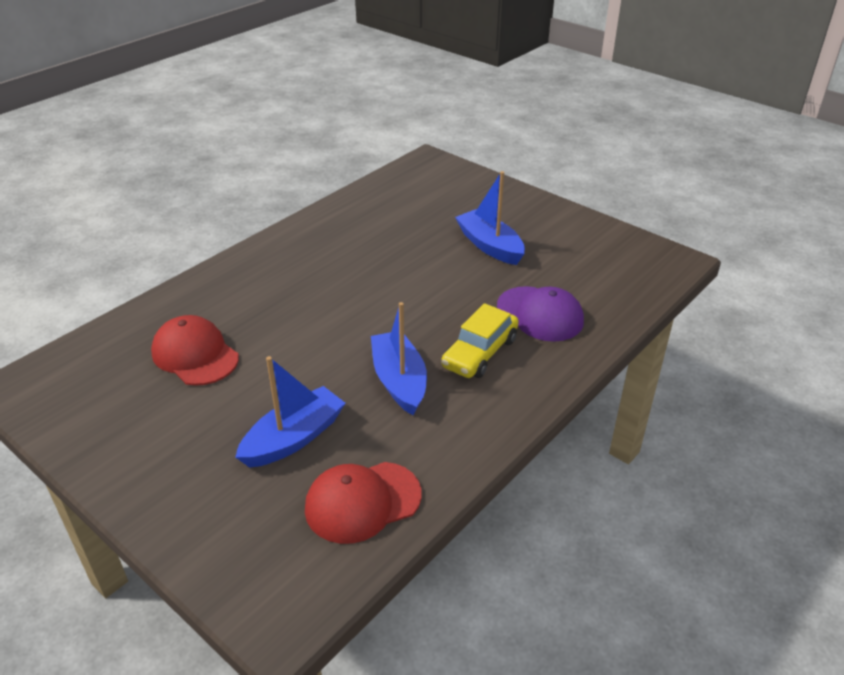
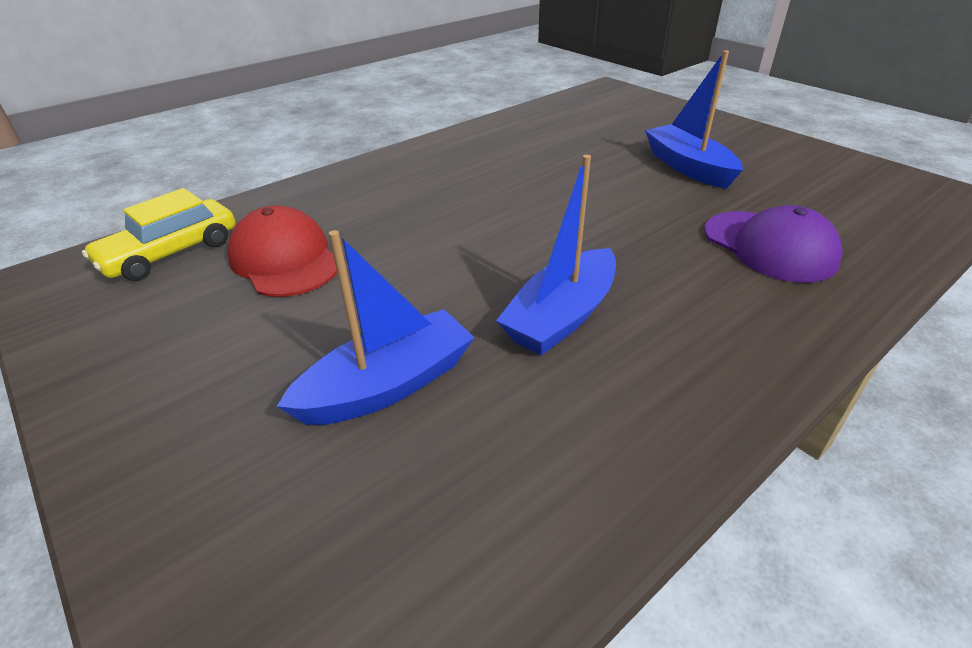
camera: 10 degrees right, 0 degrees up
(362, 502) = (481, 513): red cap -> none
(399, 381) = (561, 316): blue boat -> blue boat turned 135 degrees counterclockwise
(480, 353) = (684, 288): yellow car -> yellow car (171, 253)

